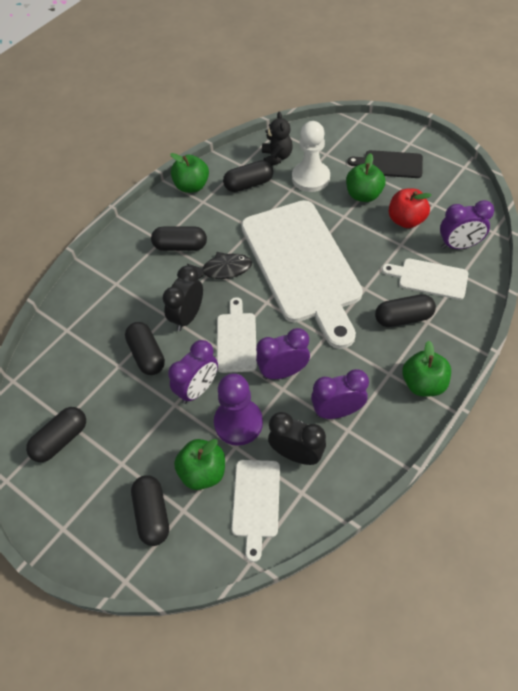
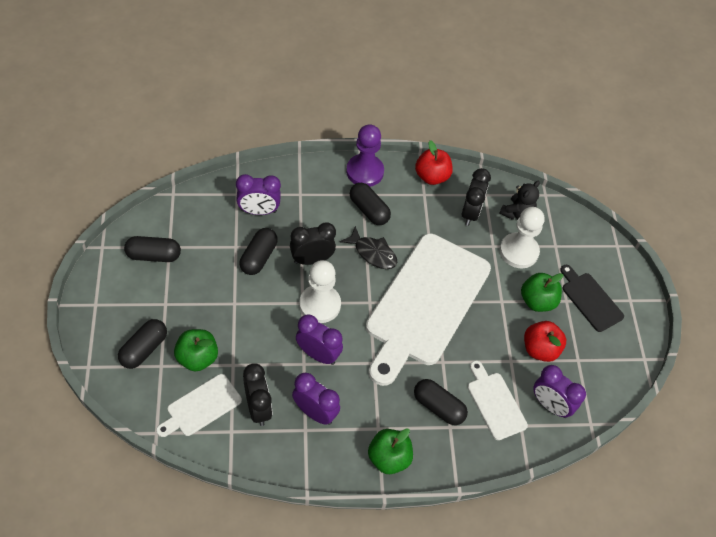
camera: 40 degrees right, 0 degrees up
(191, 186) = (432, 176): green apple -> red apple
(197, 389) = (258, 309): purple clock -> purple clock (259, 211)
(236, 339) = (320, 305): white cutting board -> white pawn
(238, 423) = (253, 353): purple pawn -> purple pawn (365, 172)
(248, 184) = (470, 213): black capsule -> black clock

